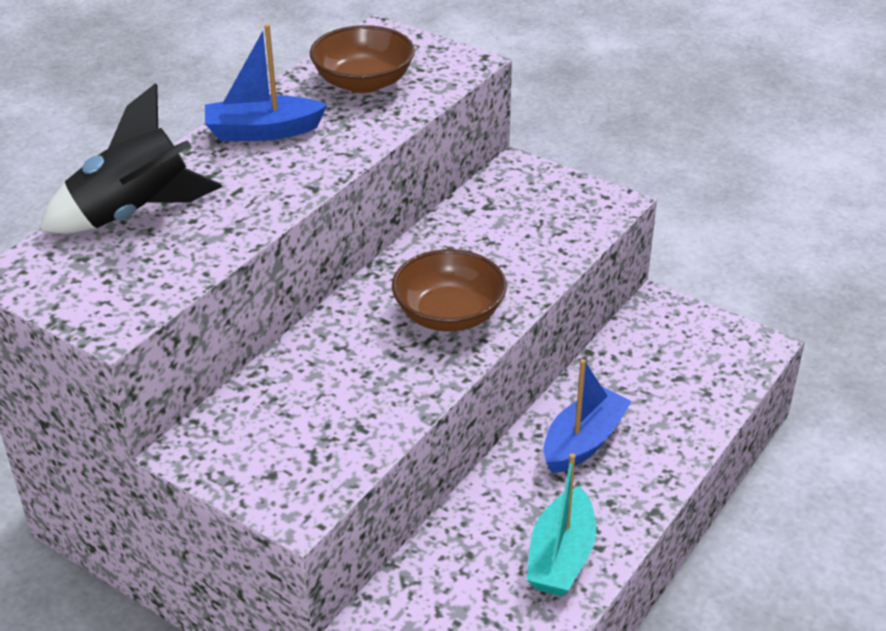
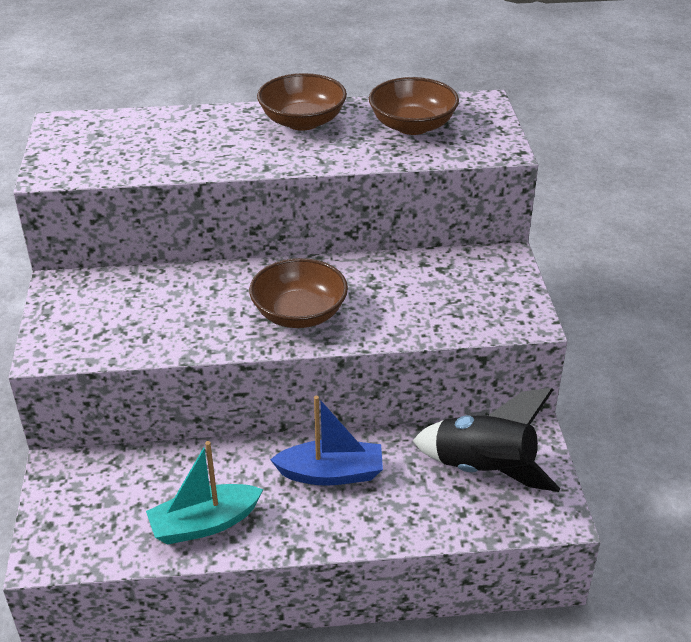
camera: 50 degrees right, 0 degrees up
(134, 214) = (160, 126): black rocket -> black rocket (484, 469)
(263, 131) = (302, 121): blue boat -> brown bowl

